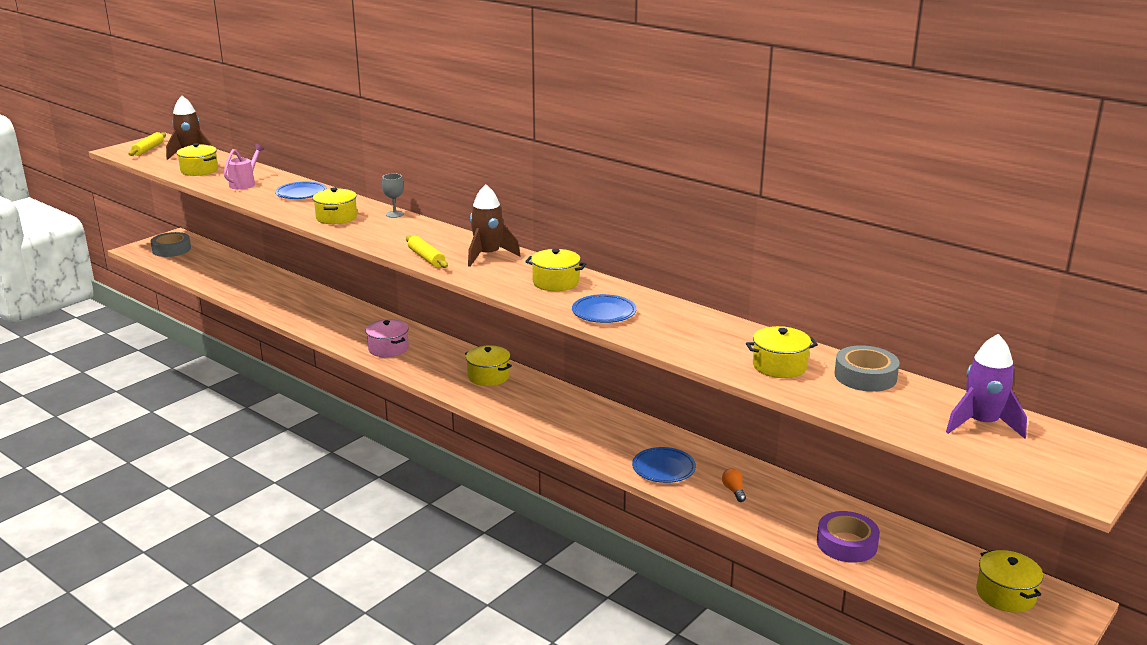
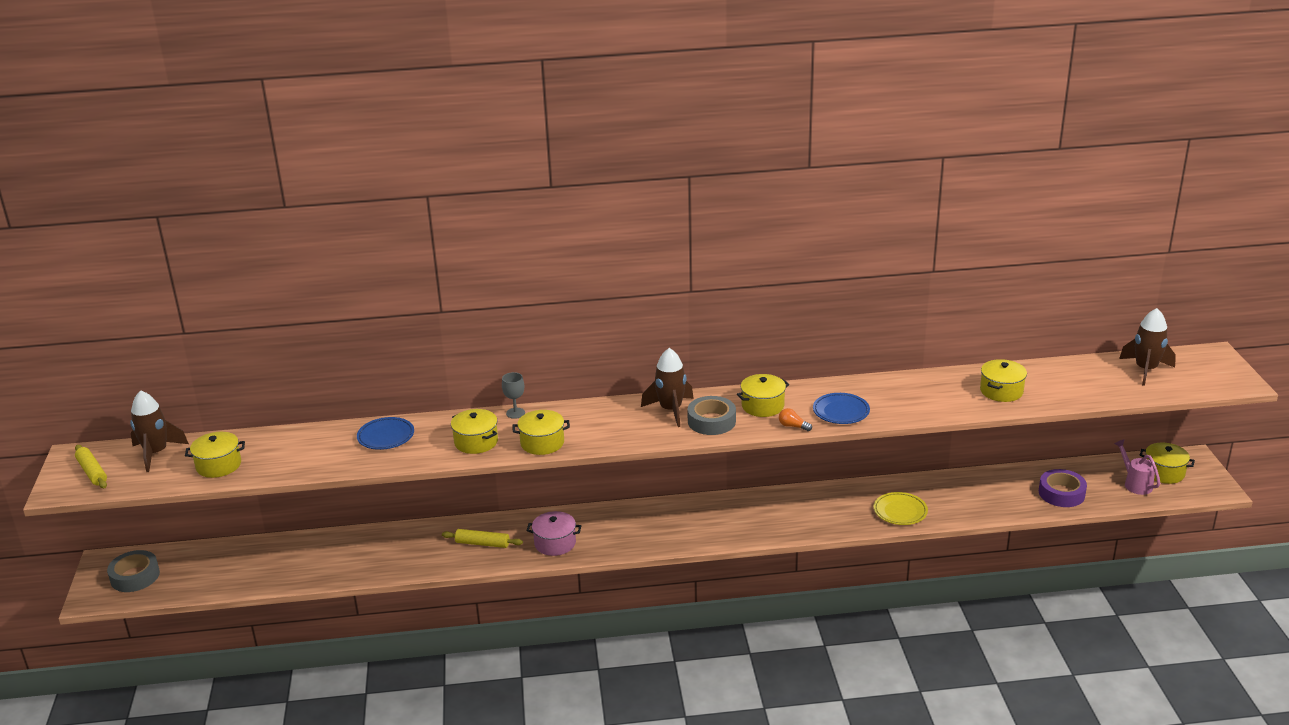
camera: 45 degrees left, 5 degrees up
(244, 184) = (304, 455): pink watering can -> pink watering can (1135, 484)
(426, 258) = (633, 437): yellow rolling pin -> yellow rolling pin (482, 543)
(488, 376) = (673, 518): yellow pot -> yellow pot (542, 443)
(663, 468) = (900, 511): blue plate -> yellow plate
(734, 491) = (959, 500): orange light bulb -> orange light bulb (793, 426)
(865, 376) = (1049, 372): grey tape -> grey tape (711, 421)
(981, 424) = (1145, 370): purple rocket -> brown rocket

